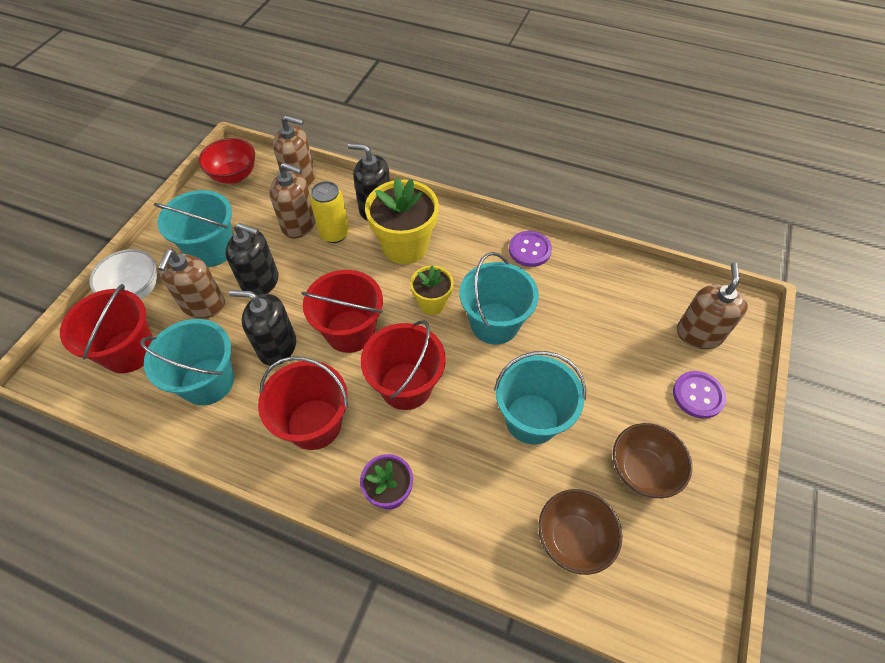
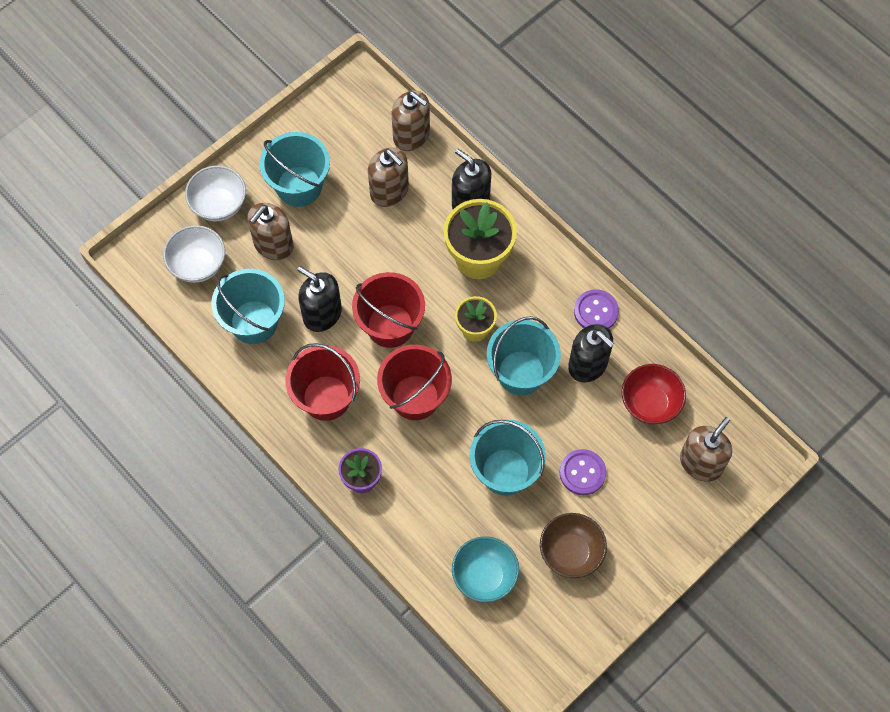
camera: 25 degrees right, 10 degrees up
(129, 351) = (198, 265): red bucket -> white bowl
(234, 175) = (348, 104): red bowl -> red bowl (650, 403)
(261, 282) = (331, 241): black soap dispenser -> black soap dispenser (588, 364)
(334, 234) = (418, 216): yellow can -> none
(573, 538) = (484, 576): brown bowl -> turquoise bowl
(698, 395) = (660, 515): purple button -> purple button (582, 473)

